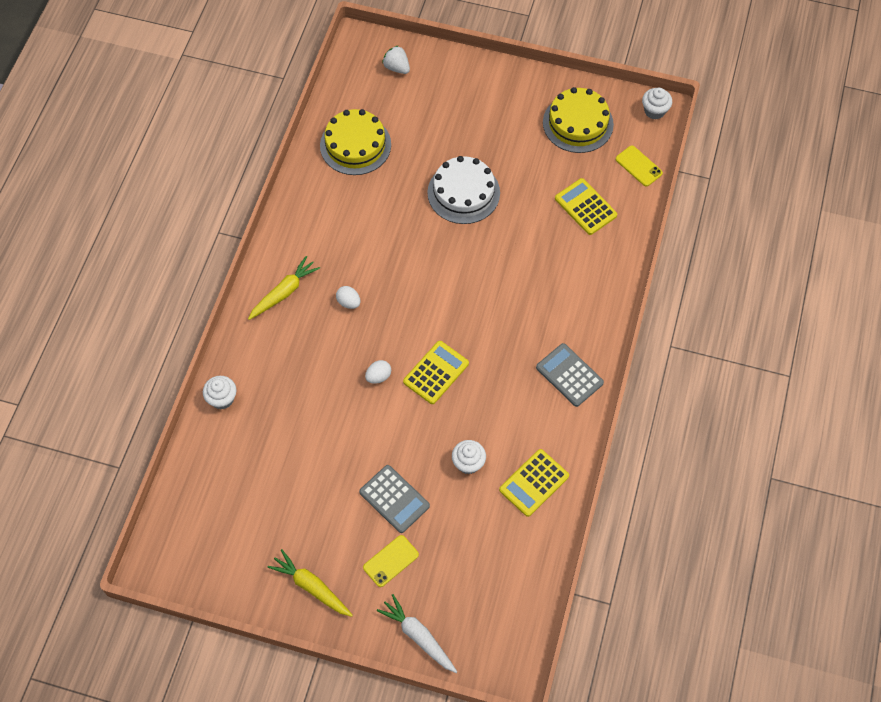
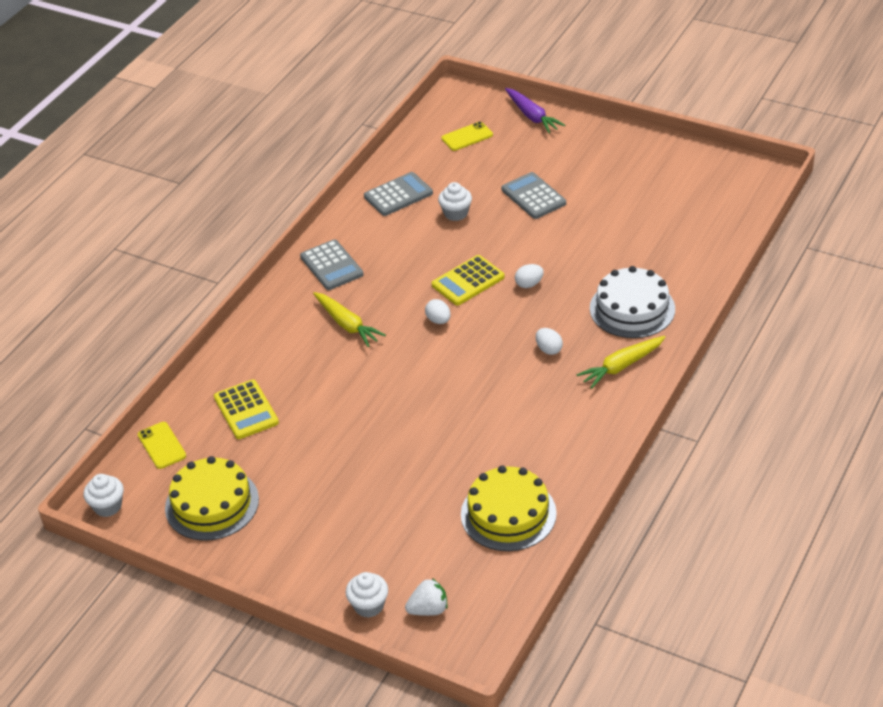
camera: 165 degrees left, 20 degrees down
(222, 399) = (698, 283): white cupcake -> white cupcake (369, 605)
(311, 587) = (621, 150): yellow carrot -> yellow carrot (347, 324)
(390, 561) = (546, 159): yellow phone -> yellow phone (467, 137)
(397, 67) = (428, 609): white strawberry -> white strawberry turned 75 degrees counterclockwise
(418, 636) = (532, 116): white carrot -> purple carrot
(452, 322) = (438, 320): none -> white egg
(463, 193) = (385, 442): white cake -> white cake (632, 308)
(534, 483) = (398, 195): yellow calculator -> grey calculator

